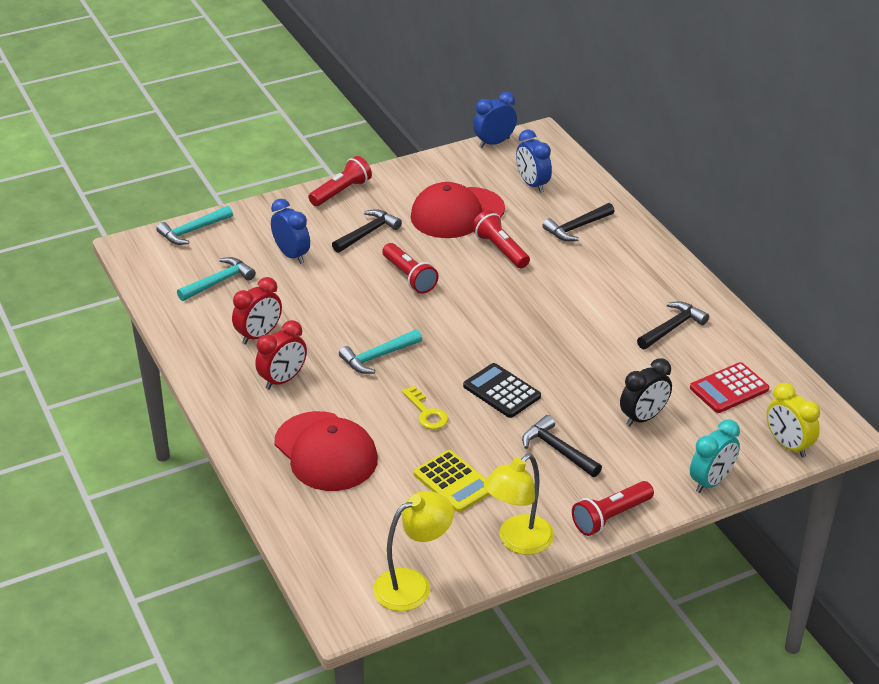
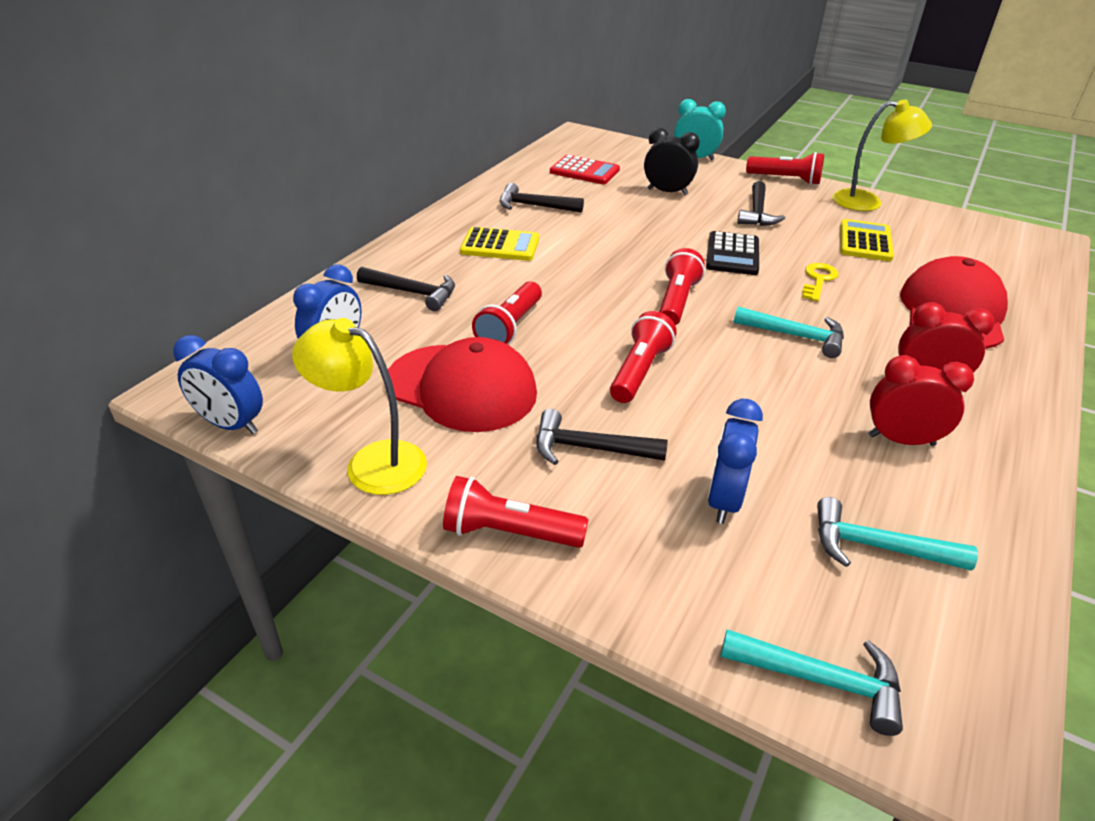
camera: 125 degrees left, 0 degrees up
(413, 585) = (977, 225): yellow lamp -> yellow lamp (372, 462)
(465, 328) = (676, 301): none -> red flashlight
(614, 285) = (500, 245): none -> yellow calculator
(788, 445) = (618, 144): yellow clock -> none

